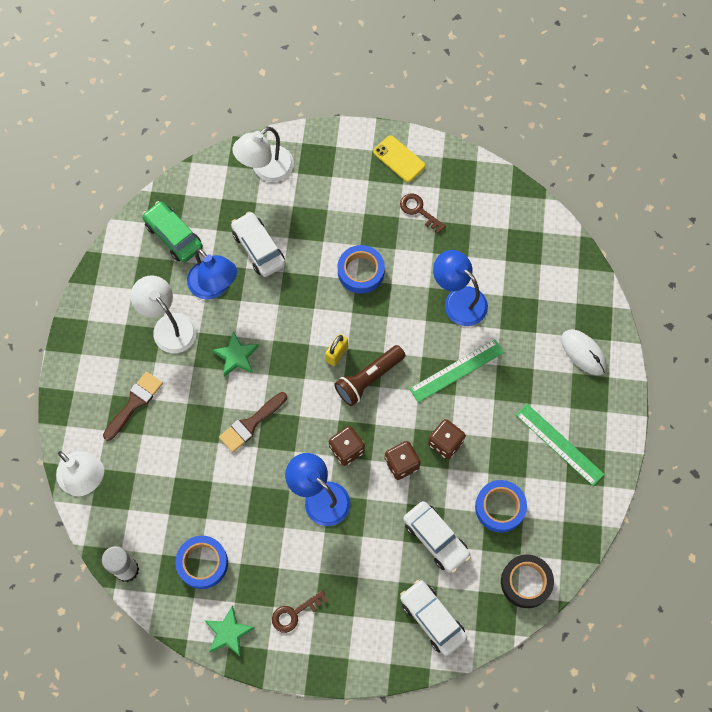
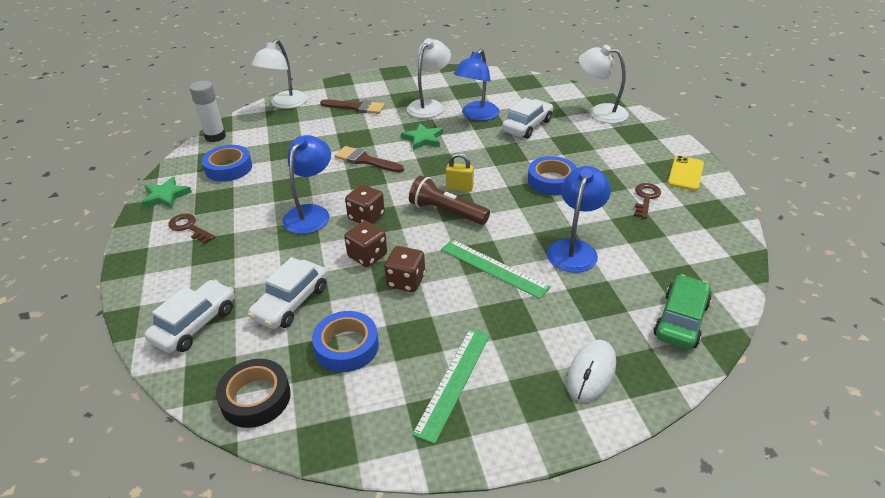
camera: 70 degrees right, 30 degrees down
(173, 236) = (505, 90): green car -> green car (680, 320)

